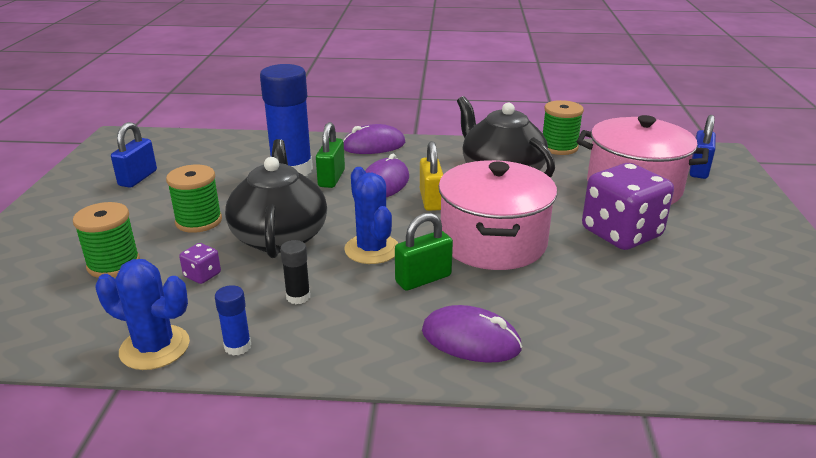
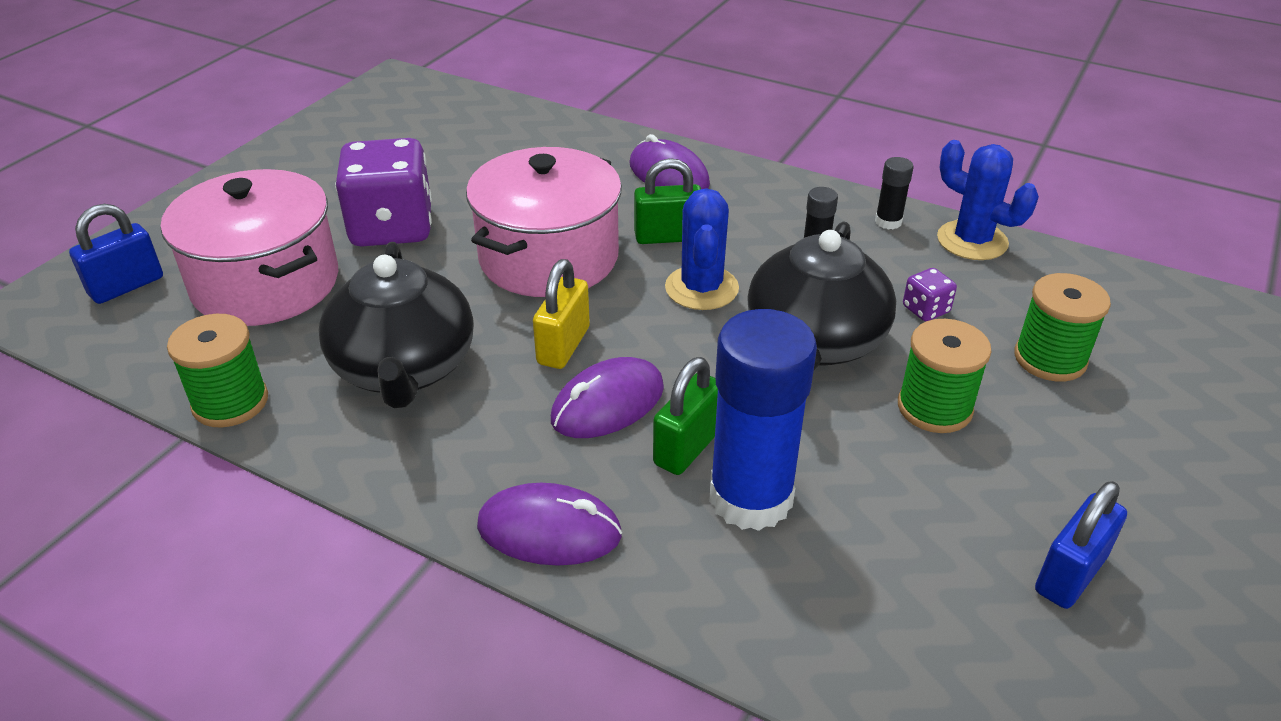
camera: 155 degrees left, 10 degrees up
(237, 346) = (888, 222): blue glue stick -> black glue stick

